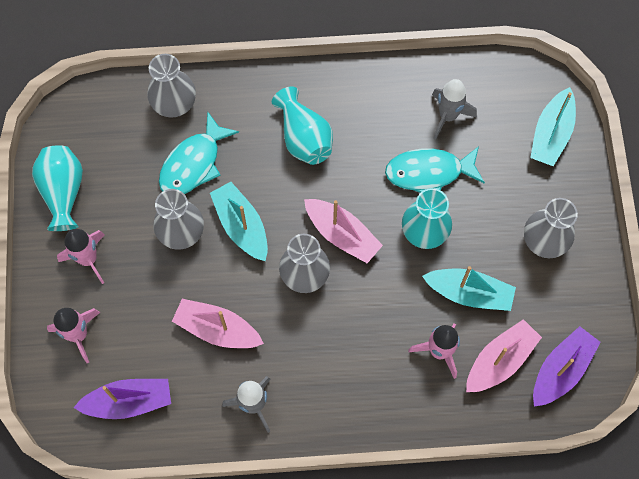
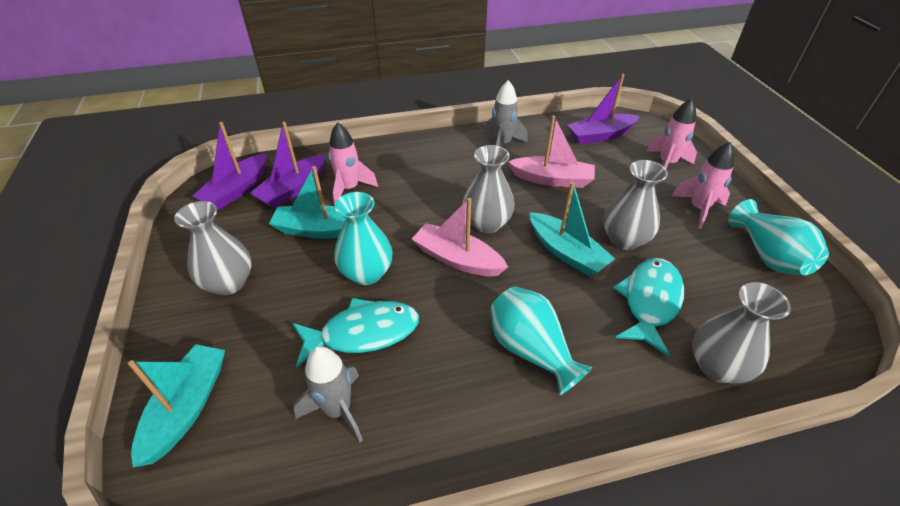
camera: 170 degrees right, 25 degrees down
(500, 360) = (293, 189): pink boat -> purple boat

